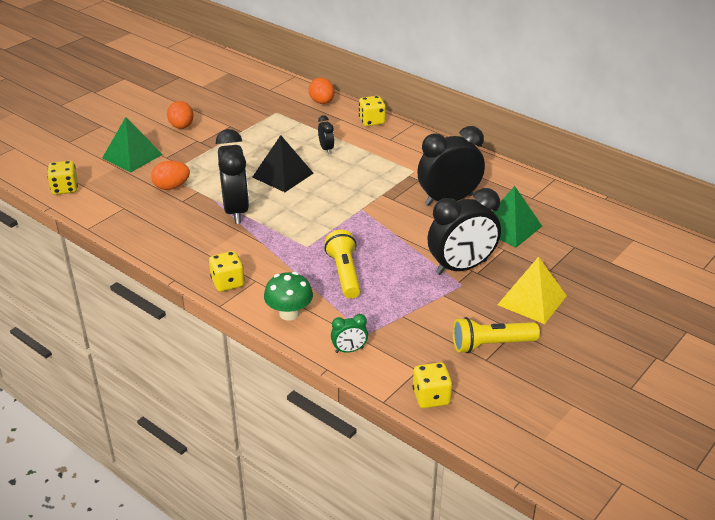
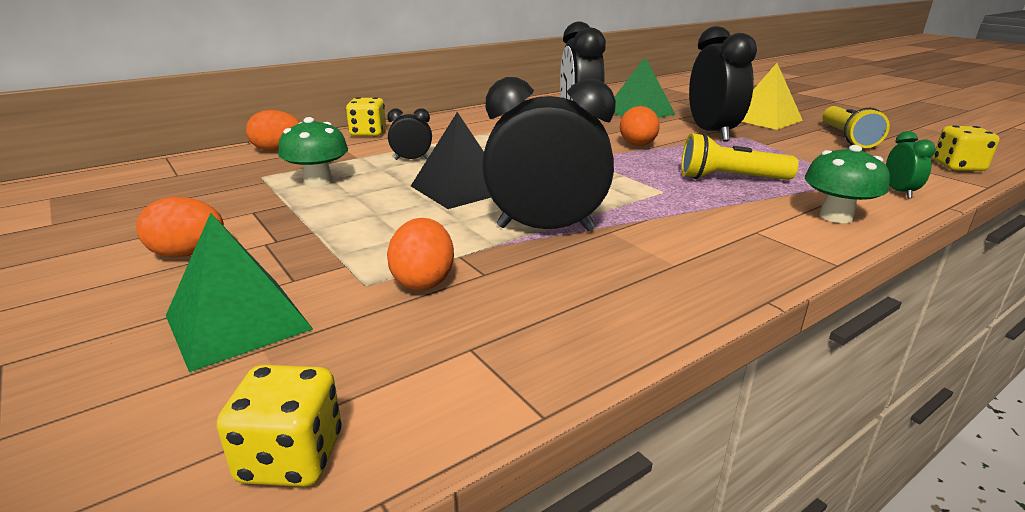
camera: 75 degrees left, 10 degrees down
(228, 283) = (768, 252): yellow dice -> none
(275, 130) = (318, 182): none -> green mushroom
(403, 231) = (637, 145): none -> orange egg

